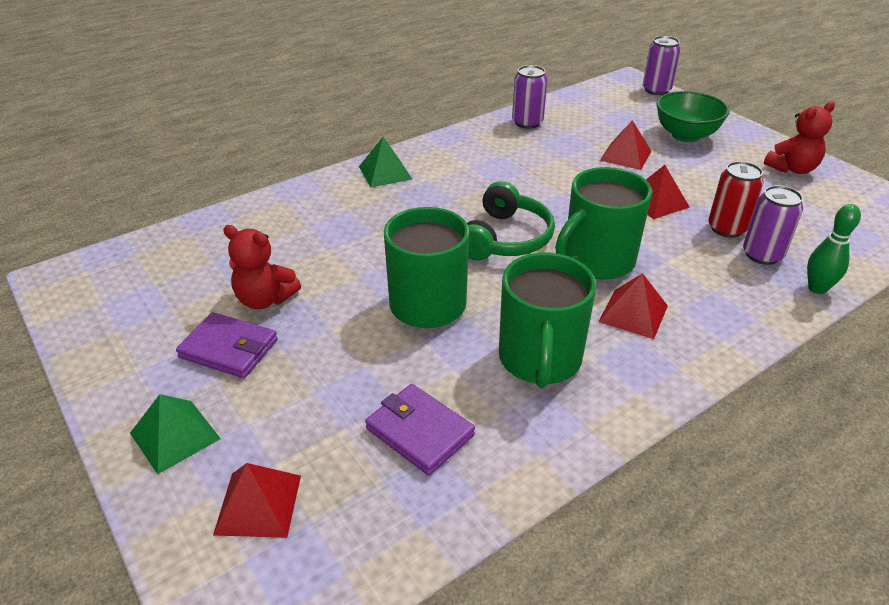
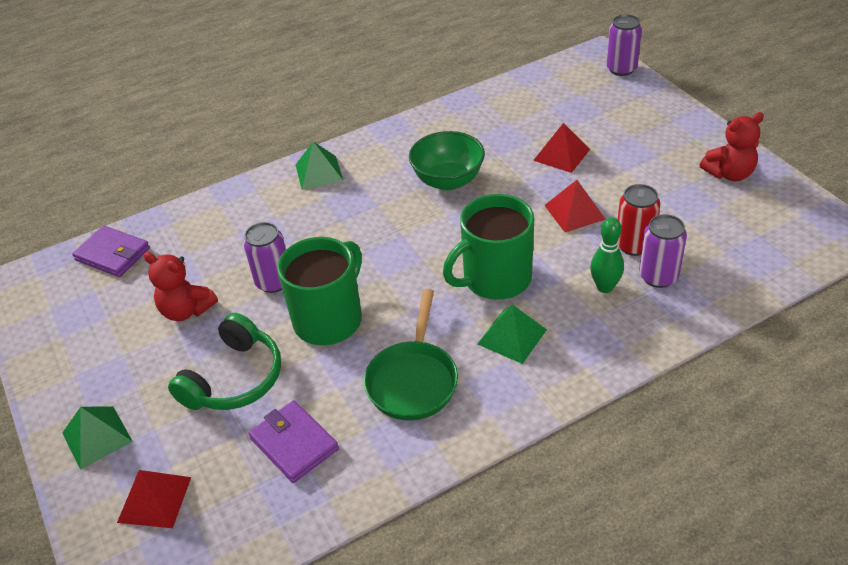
camera: 10 degrees right, 5 degrees up
(229, 349) = (149, 358): purple wallet -> purple wallet (113, 254)
(505, 238) = (415, 251): green headphones -> green headphones (234, 378)
(527, 122) = (473, 112): purple can -> purple can (274, 282)
(540, 359) = (413, 380): green mug -> green pan
(633, 313) = (512, 336): red pyramid -> green pyramid
(685, 135) = (632, 129): green bowl -> green bowl (448, 180)
(817, 288) = (698, 316): green bowling pin -> green bowling pin (605, 287)

